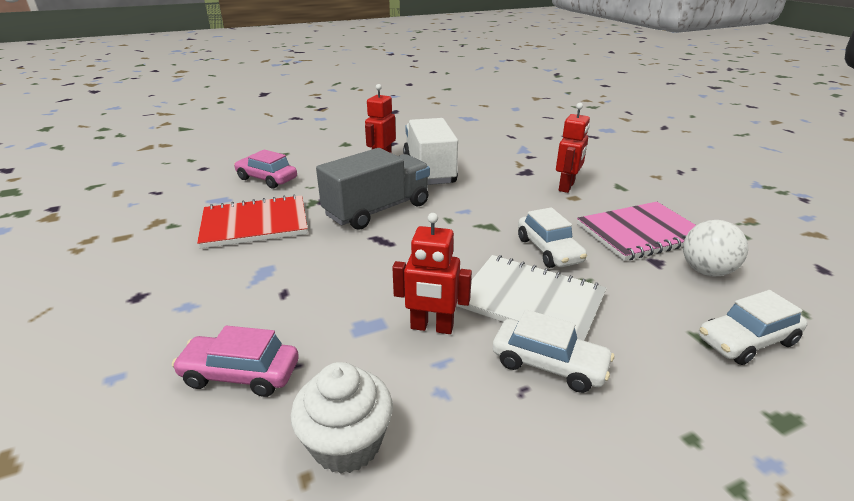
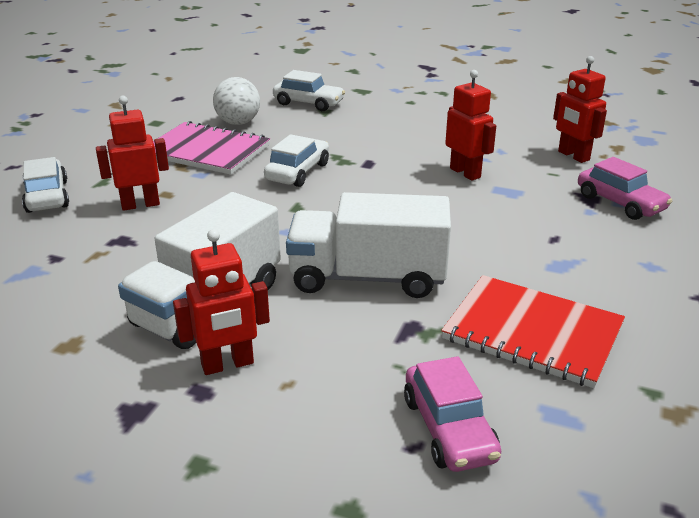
camera: 135 degrees left, 0 degrees up
(346, 443) = (573, 156): white cupcake -> red robot
(377, 210) = (368, 278): grey truck -> white truck
(531, 301) = (377, 157): white notebook -> none
(548, 364) = (425, 136): white car -> white car (47, 196)

